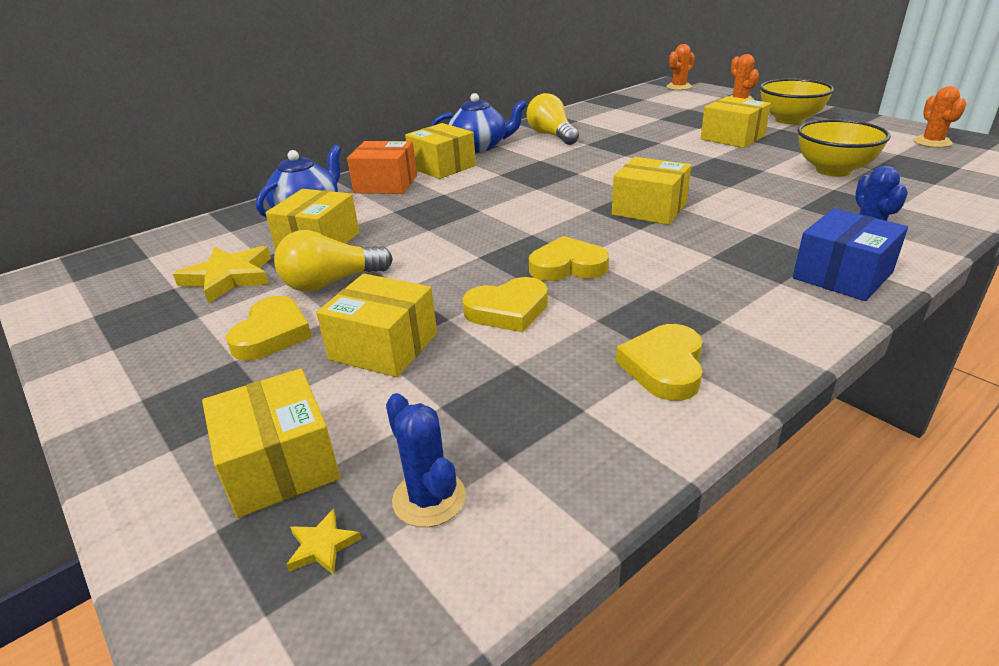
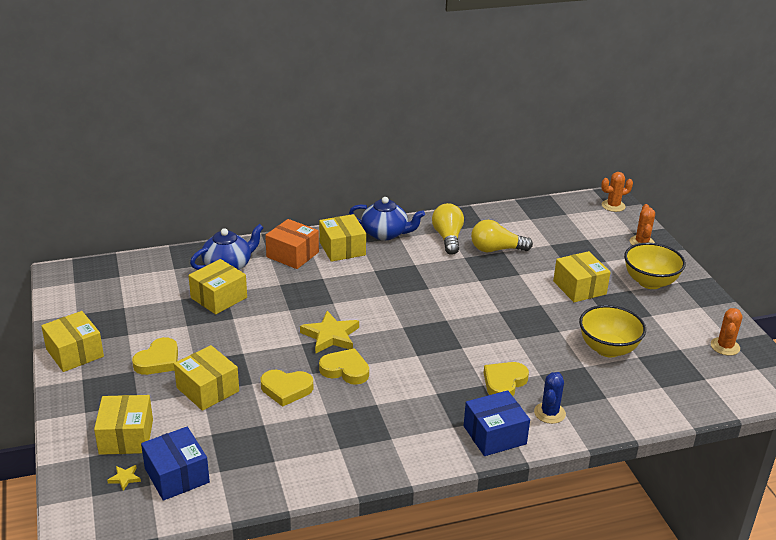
camera: 20 degrees right, 0 degrees up
(229, 277) = (155, 310): yellow star -> yellow star (330, 336)
(331, 282) = (207, 334): yellow light bulb -> yellow light bulb (496, 249)
(429, 498) = (177, 475): blue cactus -> blue box
(649, 209) = (440, 340): yellow box -> yellow box (75, 353)
(664, 367) = (333, 453): yellow heart -> yellow heart (504, 382)

